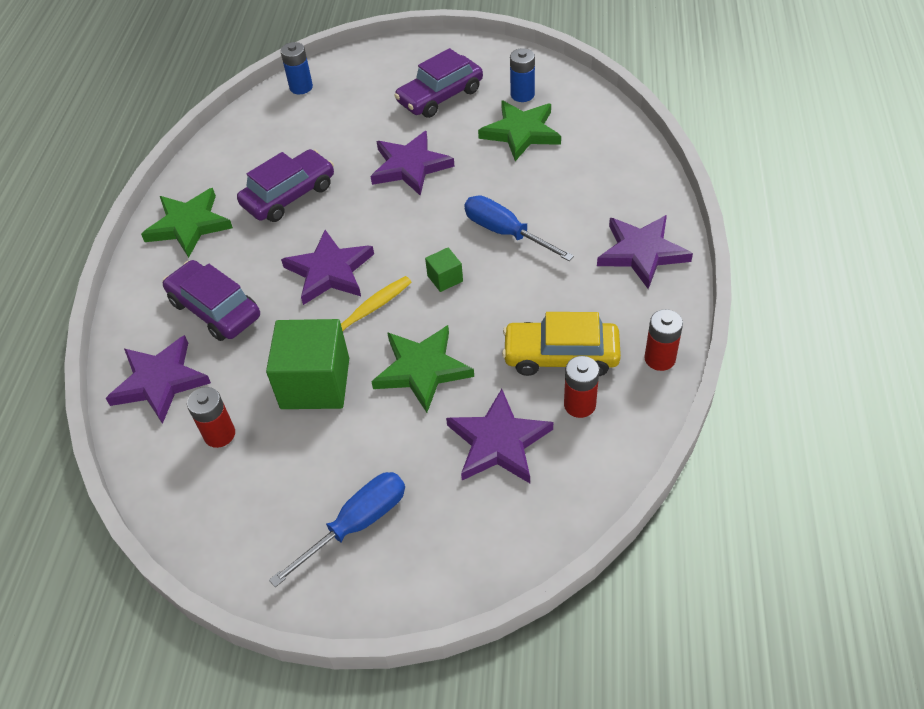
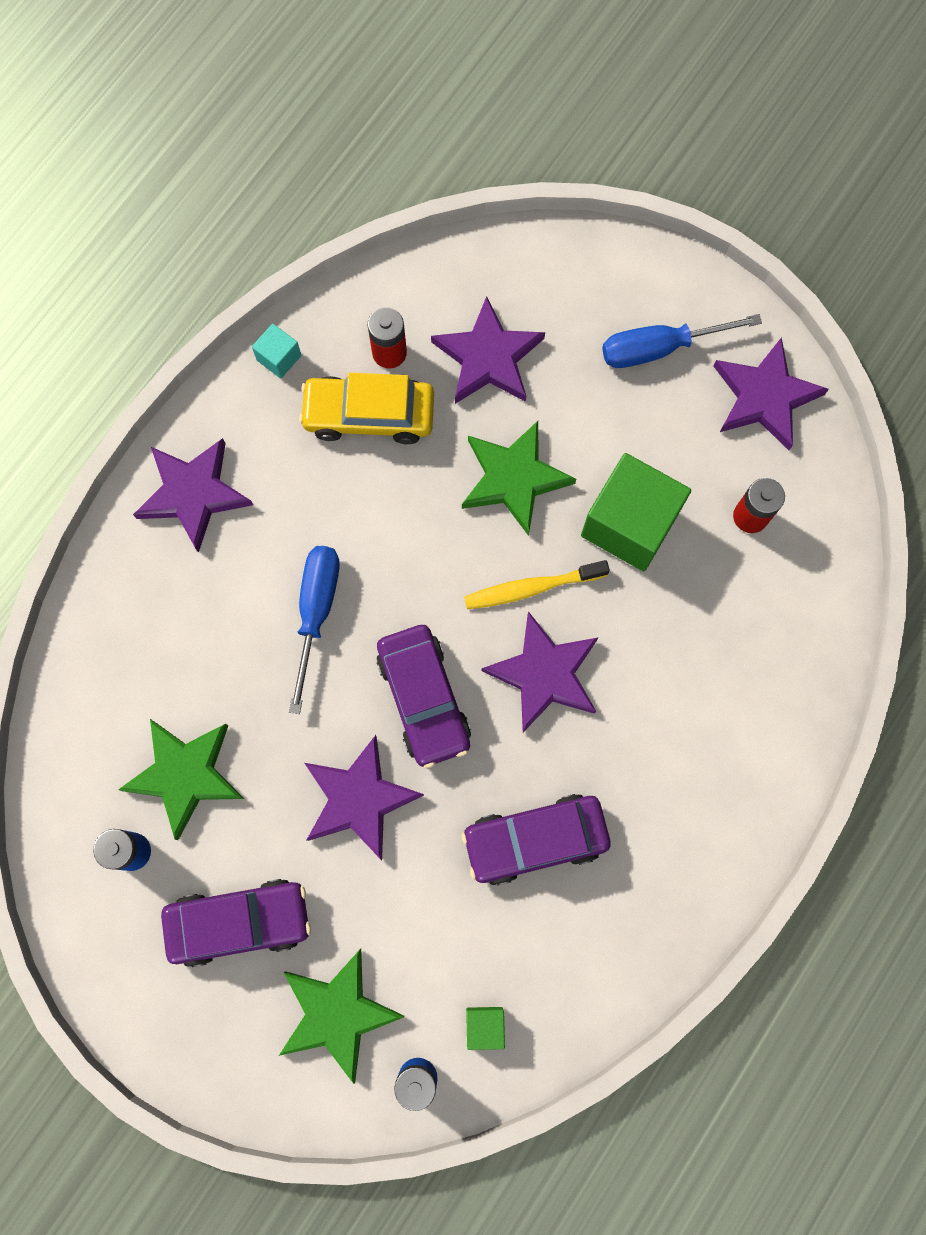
camera: 155 degrees left, 25 degrees up
(160, 381) = (791, 621): purple star -> purple star (764, 397)
(189, 225) = (682, 862): green star -> green star (337, 1014)
(215, 309) = (698, 693): purple car -> purple car (424, 698)
(445, 278) = (423, 585): green cube -> green cube (485, 1026)
(505, 233) = (316, 612): blue screwdriver -> blue screwdriver turned 150 degrees counterclockwise
(561, 356) = (369, 415): yellow car -> yellow car turned 150 degrees clockwise
(659, 358) = (279, 358): red battery -> turquoise cube

